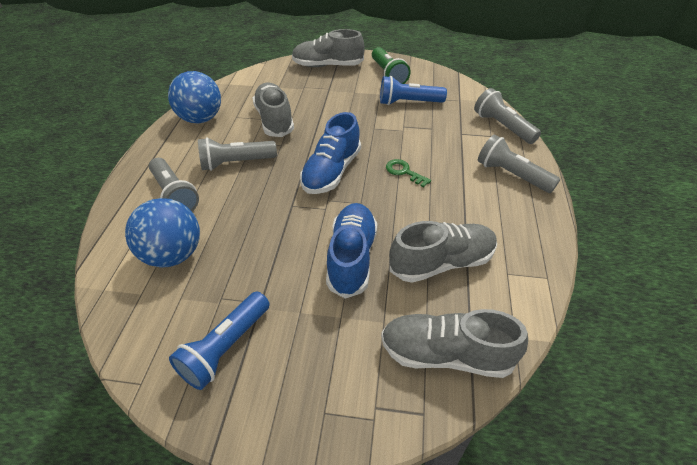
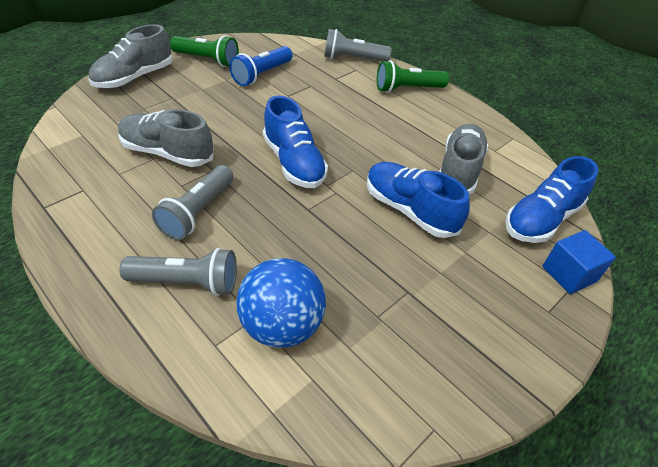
camera: 55 degrees left, 0 degrees up
(201, 119) = (79, 199): blue ball -> none
(225, 348) = (441, 342): blue flashlight -> none
(390, 410) = (569, 274): none -> blue cube
(404, 172) = (344, 128): green key -> none
(446, 354) = (541, 219): grey shoe -> blue shoe
(511, 175) = (407, 89): grey flashlight -> green flashlight

